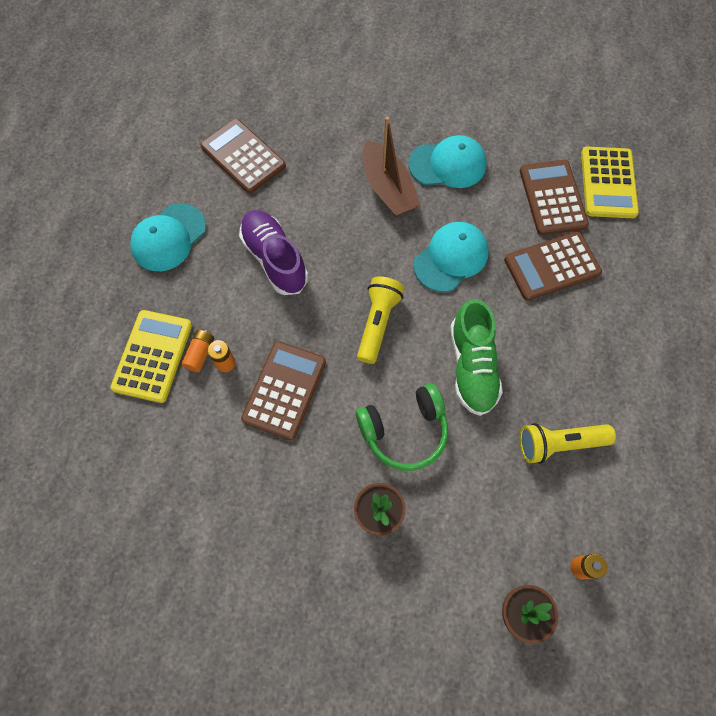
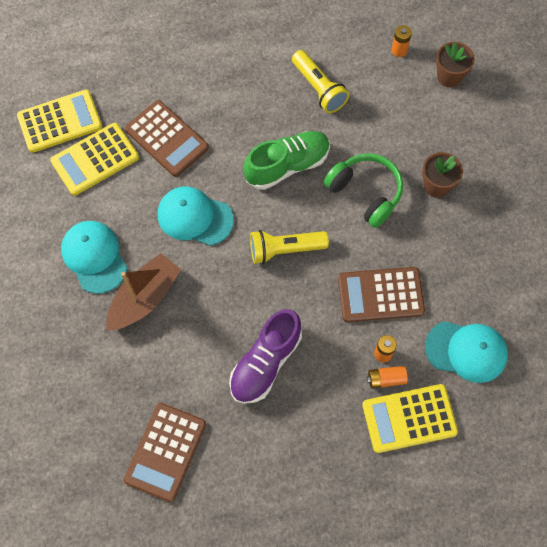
camera: 115 degrees left, 0 degrees up
(168, 237) = (289, 473): turquoise cap -> turquoise cap (466, 351)
(552, 198) = (95, 159): brown calculator -> yellow calculator

